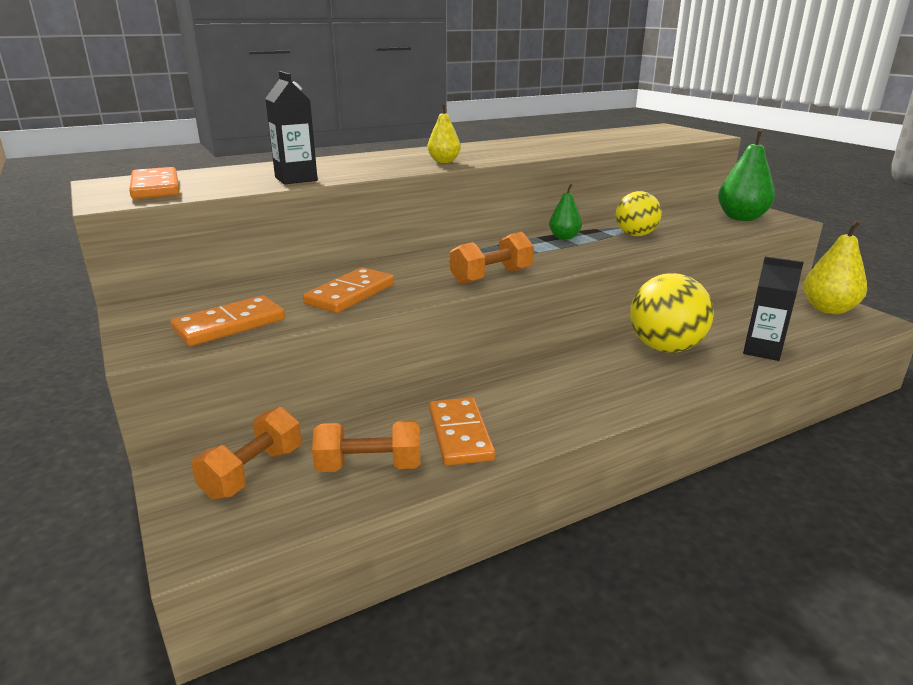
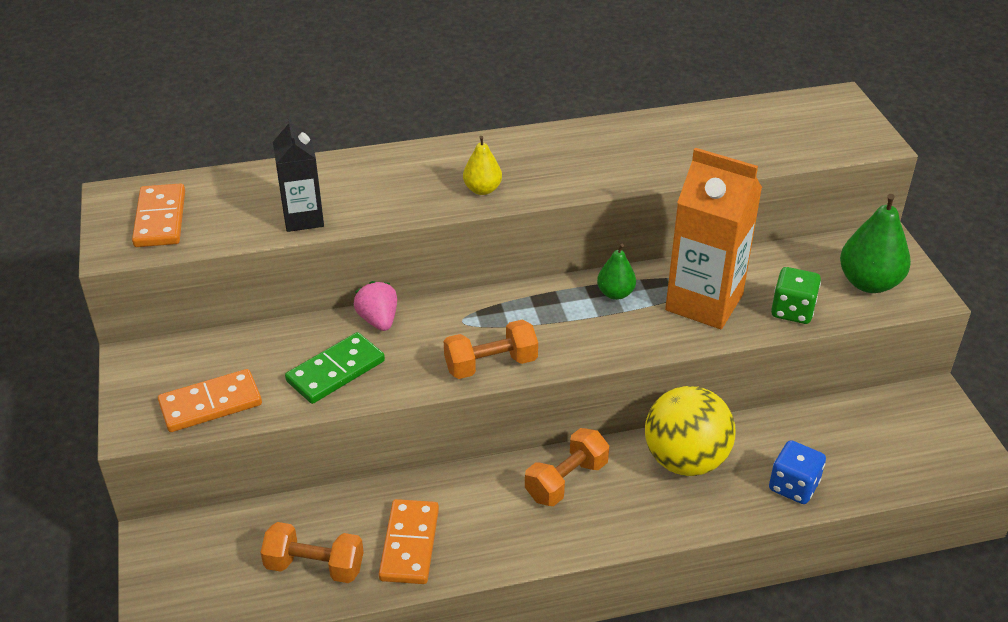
camera: 15 degrees right, 15 degrees up
(253, 472) = (215, 551): orange dumbbell -> orange dumbbell (566, 480)
(350, 294) = (335, 371): orange domino -> green domino
(375, 266) = (378, 320): none -> pink strawberry
(635, 235) = (704, 302): yellow ball -> orange carton
(703, 232) = (792, 311): none -> green dice
(762, 350) = (793, 486): black carton -> blue dice
(828, 309) = (933, 429): yellow pear -> none

